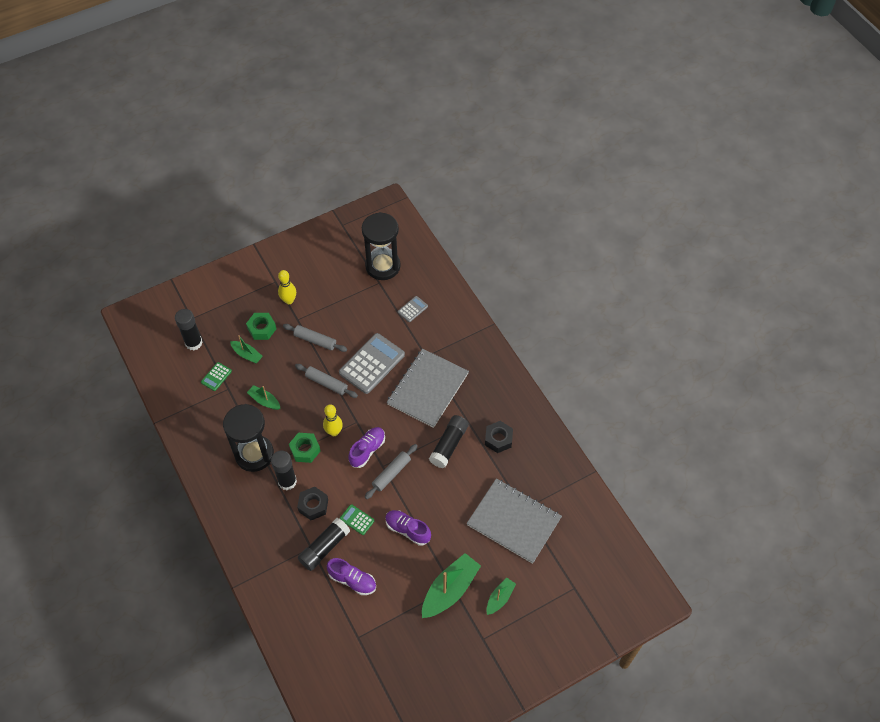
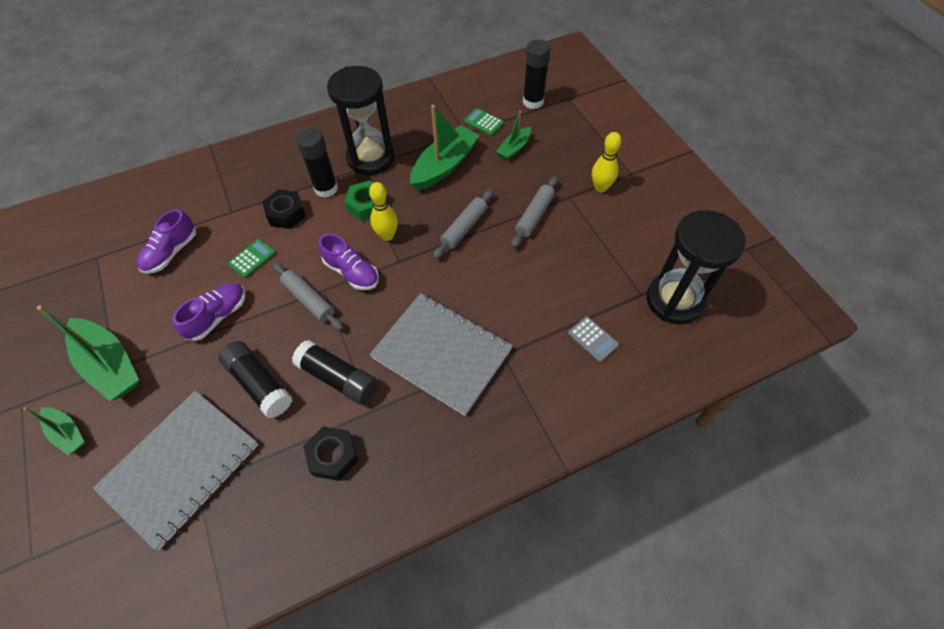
camera: 95 degrees right, 0 degrees up
(262, 329) = (553, 161): green nut -> none
(264, 400) = (444, 166): green boat -> green boat, size x1.83
(324, 547) = (226, 224): black glue stick -> black glue stick (259, 384)
(372, 364) = (492, 281): grey calculator -> none

